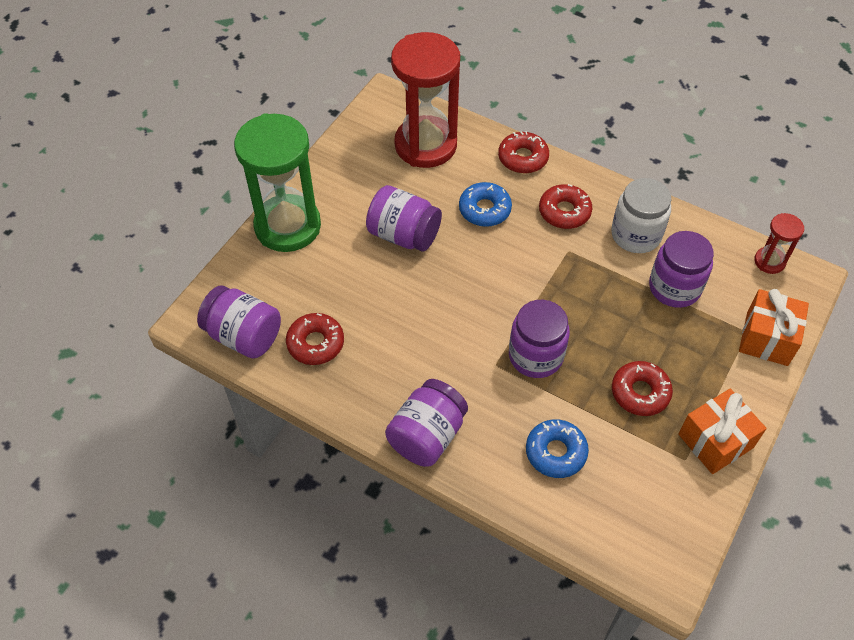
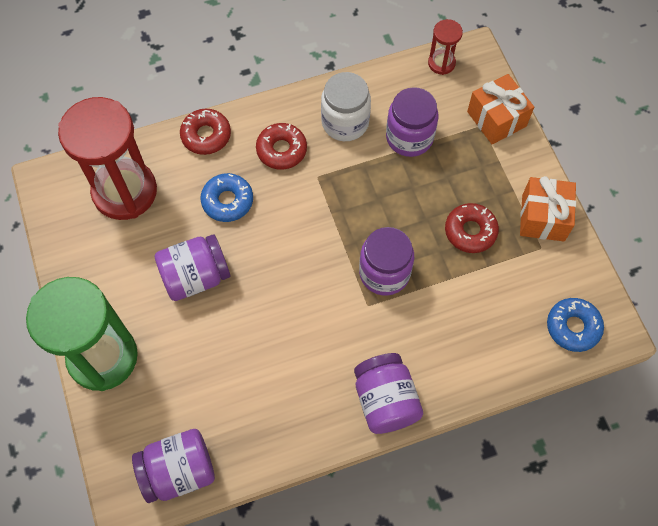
camera: 50 degrees left, 10 degrees up
(315, 343) = (236, 420): red donut -> none
(555, 452) = (470, 324): blue donut -> blue donut (573, 327)

